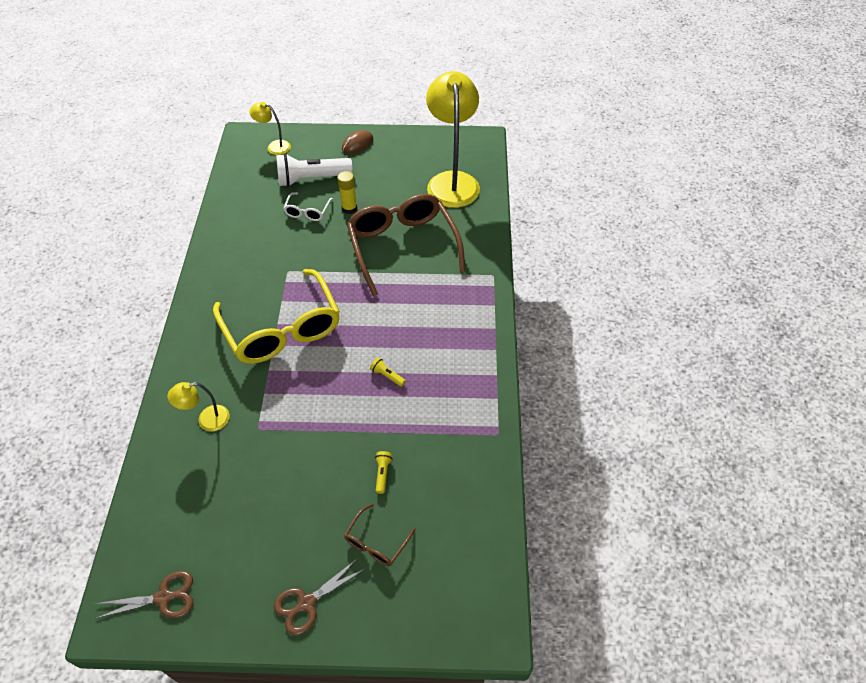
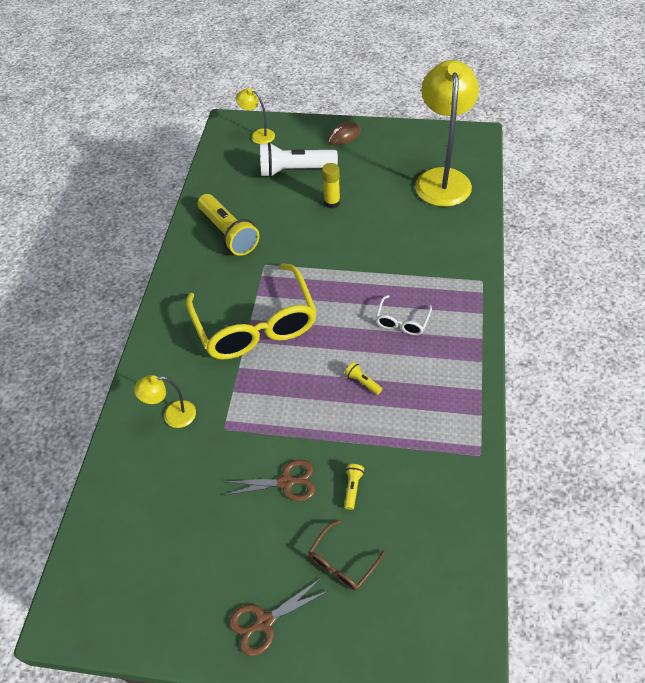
camera: 10 degrees right, 0 degrees up
(163, 597) = (116, 600): brown scissors -> brown scissors (286, 482)
(251, 243) = (229, 233): none -> yellow flashlight
(307, 212) = (288, 204): white glasses -> white glasses (402, 321)
(402, 246) = (386, 245): brown glasses -> none

